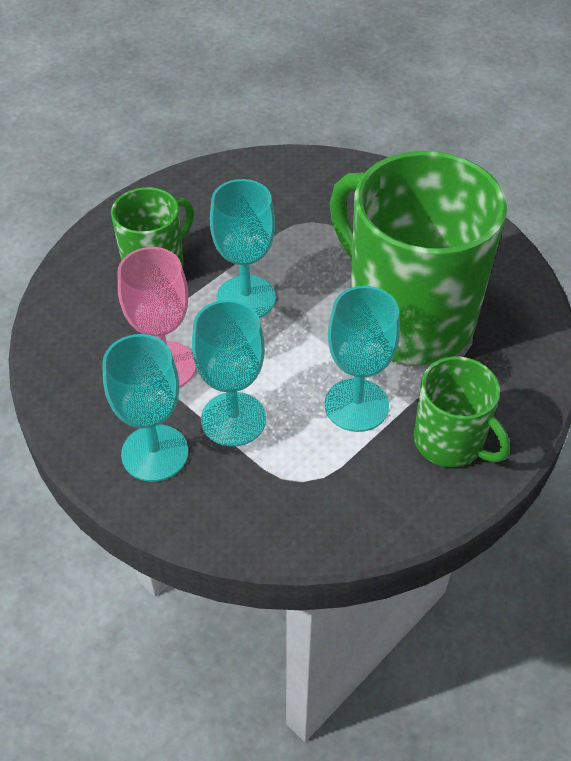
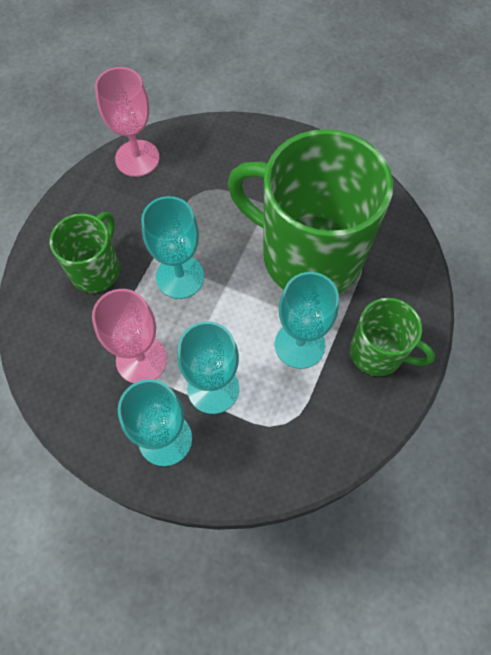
camera: 20 degrees left, 15 degrees up
(250, 172) = (137, 158): none -> pink goblet

